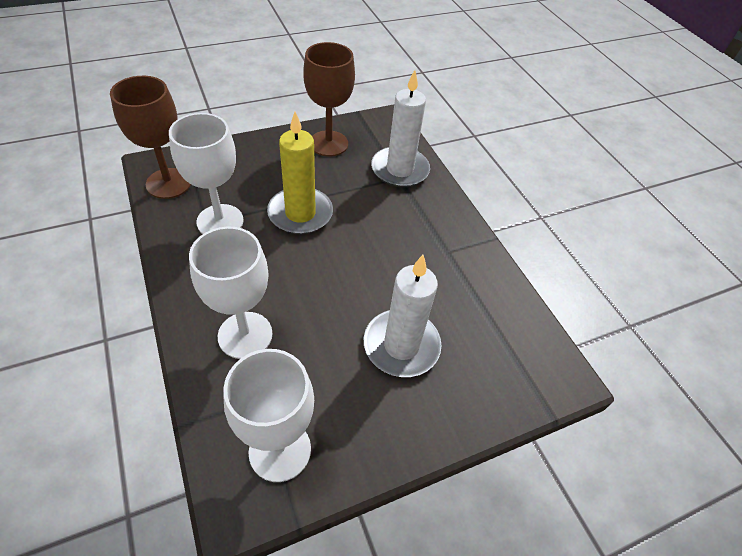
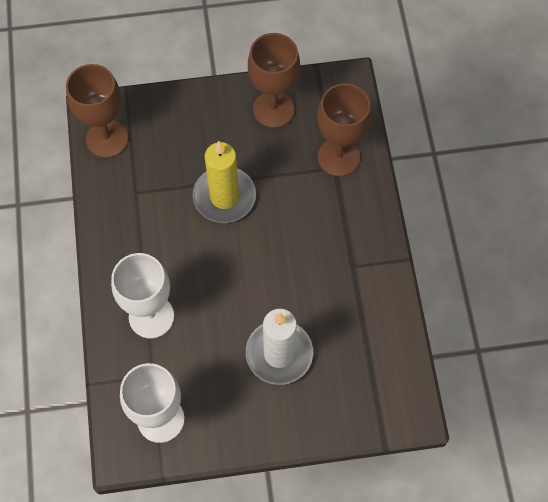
camera: 20 degrees right, 15 degrees up
(220, 221) = (148, 193): white goblet -> none
(400, 170) = (338, 157): white candle -> brown goblet

